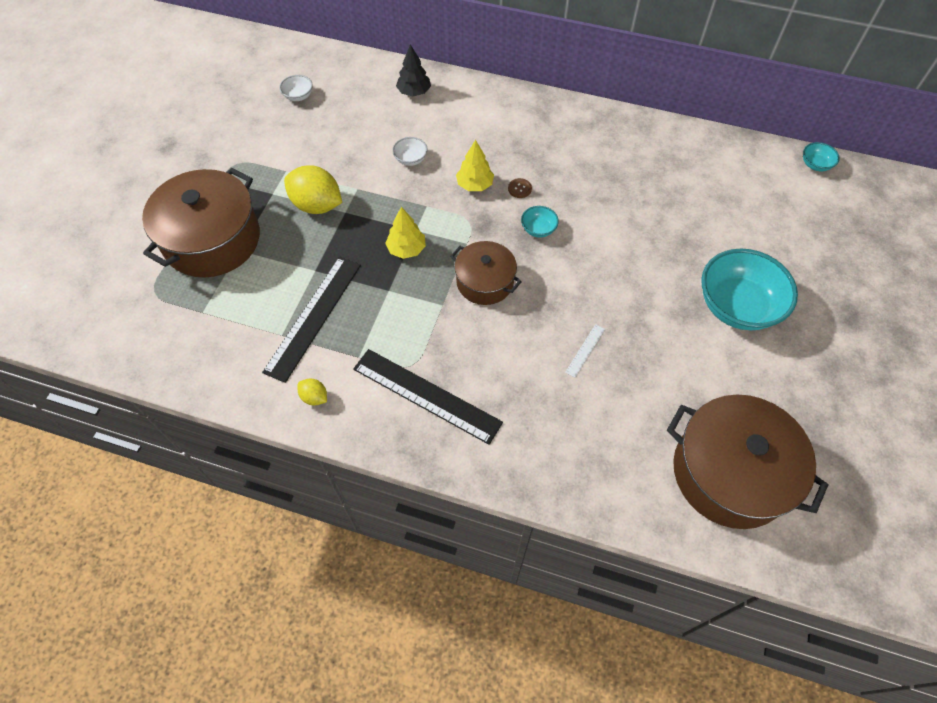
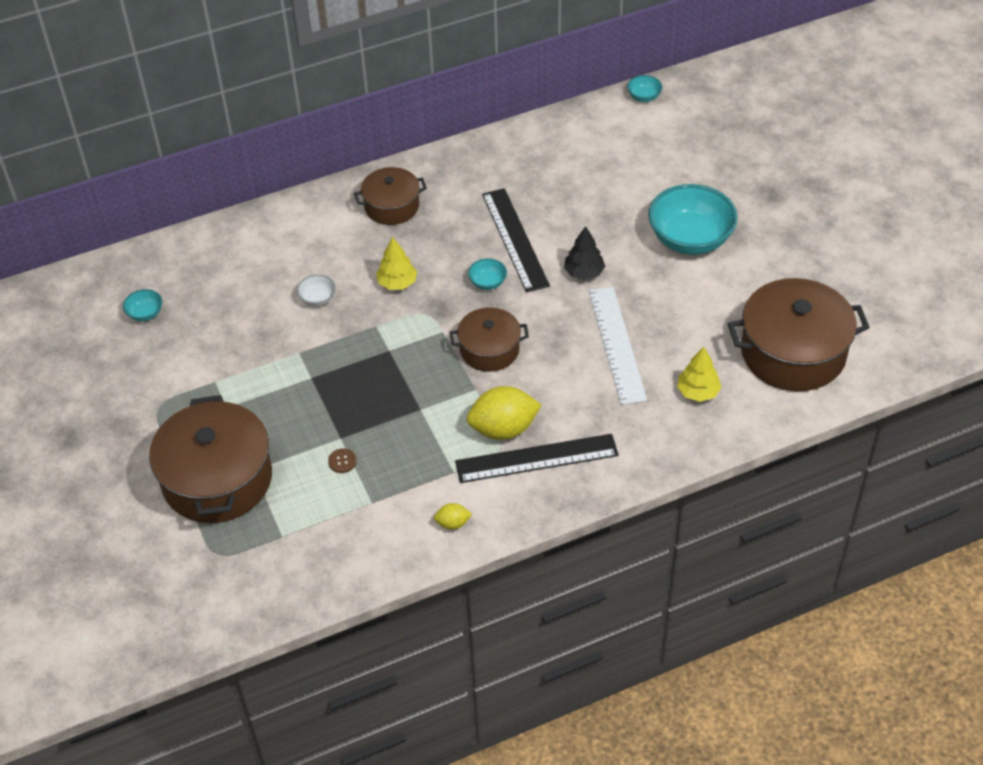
camera: 40 degrees left, 10 degrees down
(298, 96) = (145, 313): white bowl -> turquoise bowl
(314, 317) = (382, 471): black ruler -> black ruler (515, 239)
(317, 205) = (279, 389): yellow lemon -> yellow lemon (503, 429)
(406, 249) = (398, 369): yellow tree -> yellow tree (698, 392)
(414, 92) = (253, 242): black tree -> black tree (584, 272)
(519, 189) = (438, 262): brown button -> brown button (342, 461)
(531, 127) = (392, 206): none -> brown pot
(585, 350) = (617, 344): white ruler -> white ruler, size x2.38

